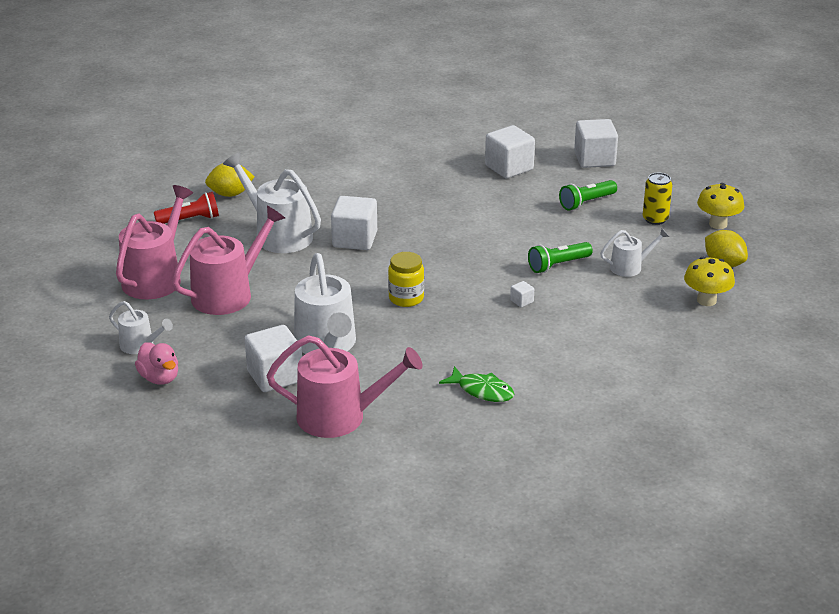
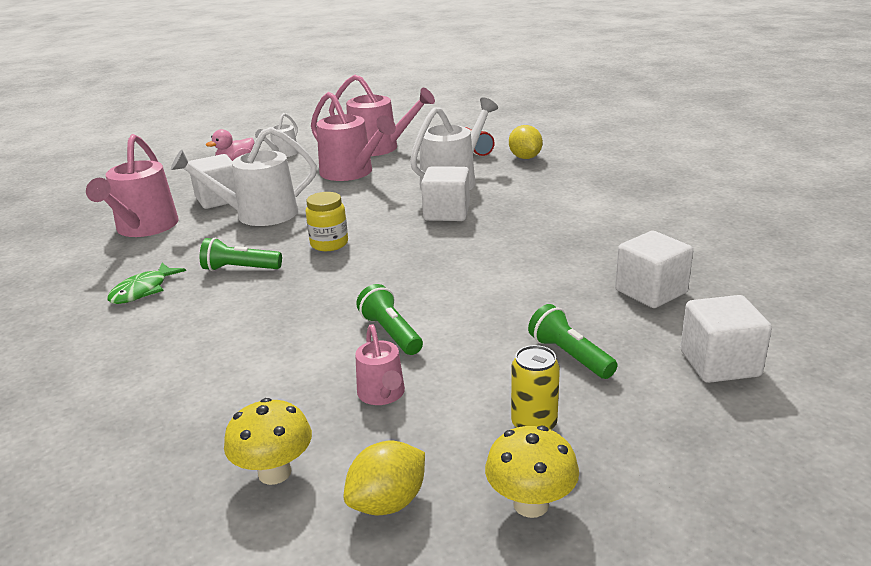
camera: 90 degrees right, 5 degrees down
(448, 342) = (240, 269): none -> green flashlight
(521, 301) = (309, 309): white cube -> none
(629, 267) = (382, 394): white watering can -> pink watering can

